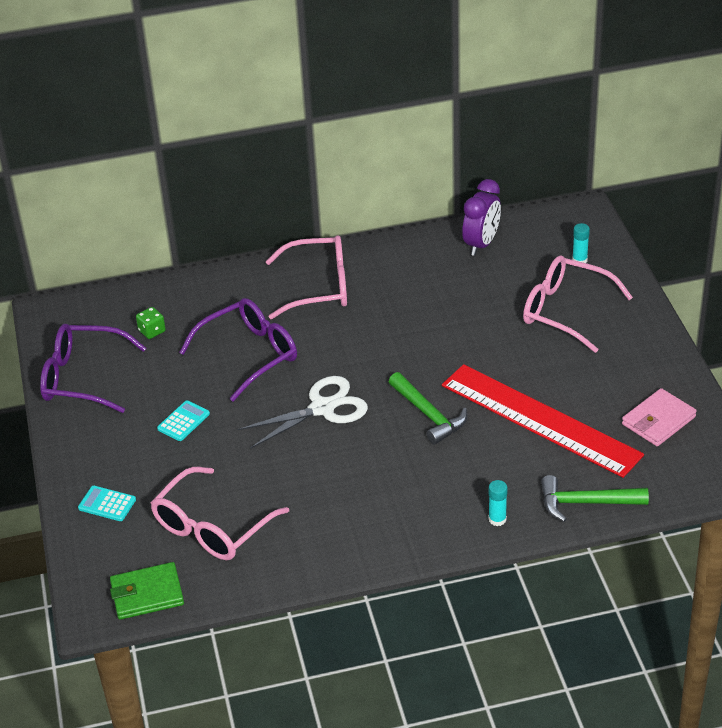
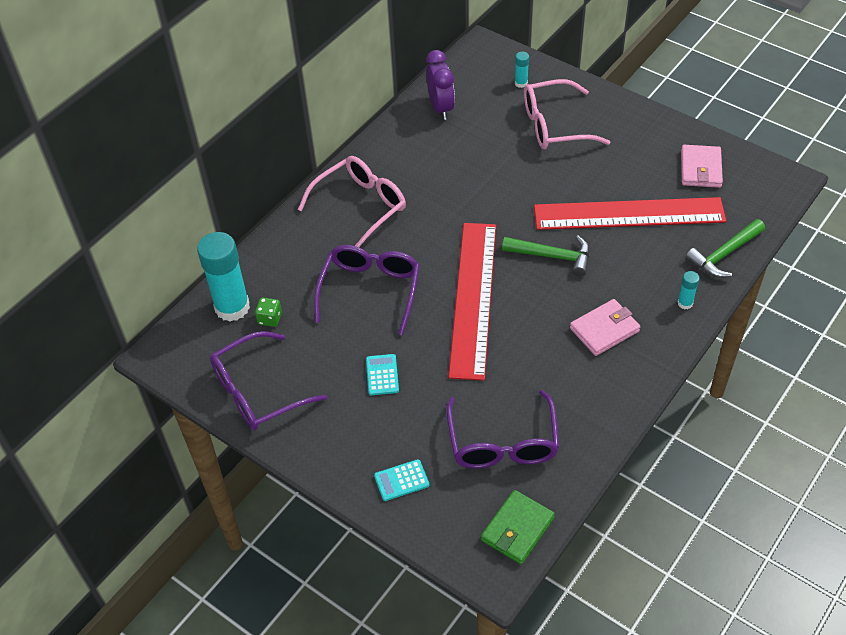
camera: 40 degrees left, 10 degrees up
(135, 307) = (232, 307): none -> turquoise glue stick
(212, 527) = (503, 443): pink glasses -> purple glasses
(322, 408) = (473, 298): white scissors -> red ruler
(399, 497) = (604, 330): none -> pink wallet

